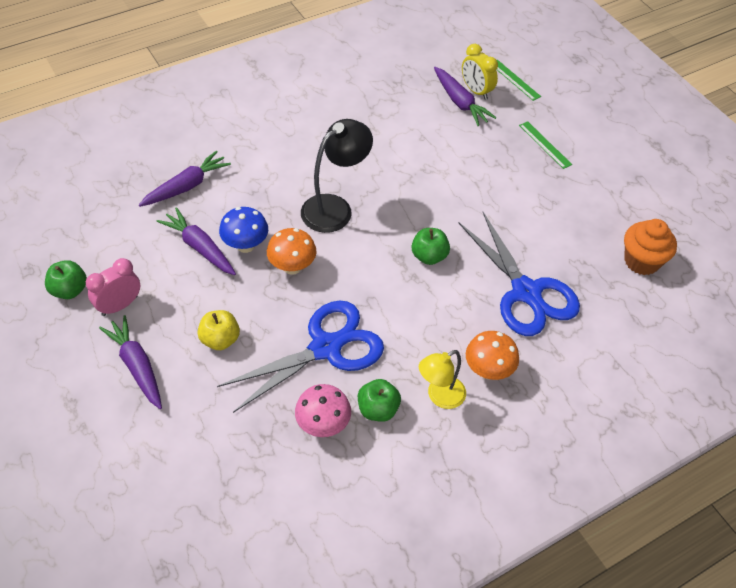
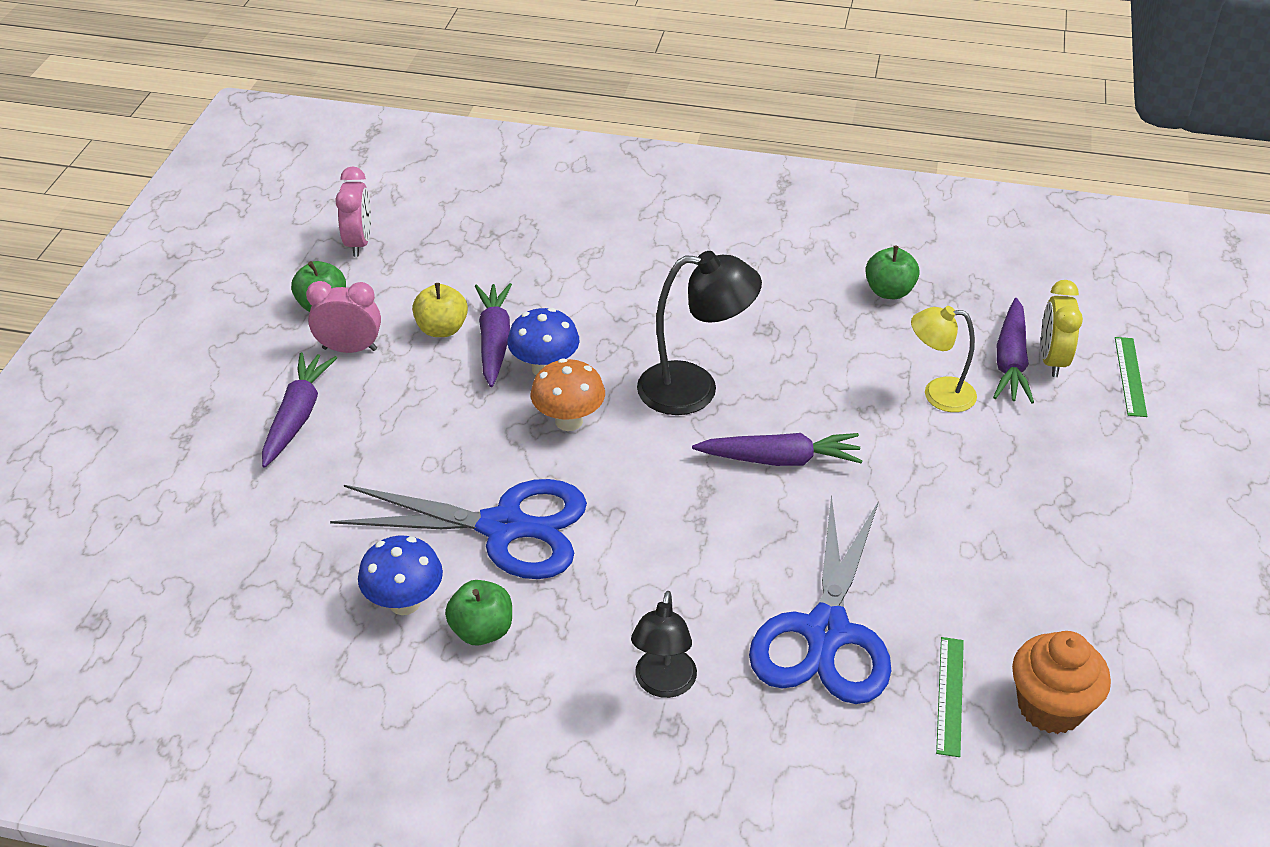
camera: 45 degrees right, 10 degrees down
(45, 237) = (359, 243): none -> pink clock
(186, 186) = (554, 273): purple carrot -> purple carrot (780, 459)
(220, 339) = (405, 445): yellow apple -> yellow apple (442, 329)
(323, 425) = (405, 603): pink mushroom -> blue mushroom
(429, 256) = (746, 510): green apple -> green apple (889, 291)
(440, 397) = (568, 669): yellow lamp -> yellow lamp (938, 394)
(488, 370) = (663, 684): orange mushroom -> black lamp
(545, 144) = (1078, 478): green ruler -> green ruler (950, 695)

